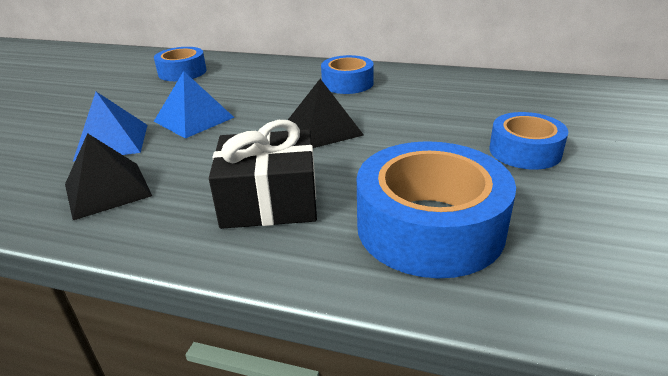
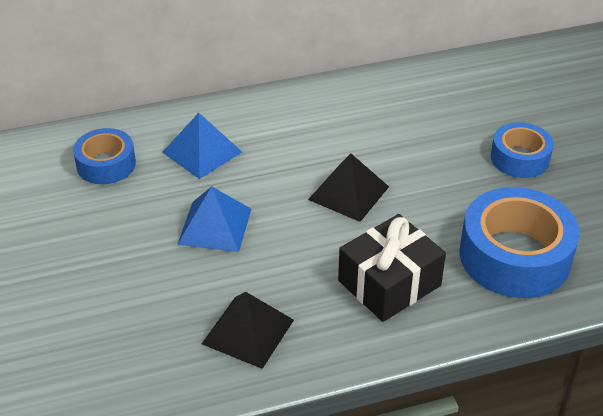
camera: 35 degrees left, 10 degrees up
(112, 142) = (173, 284): blue pyramid -> blue pyramid (202, 152)
(347, 83) = (306, 122): blue tape -> none

